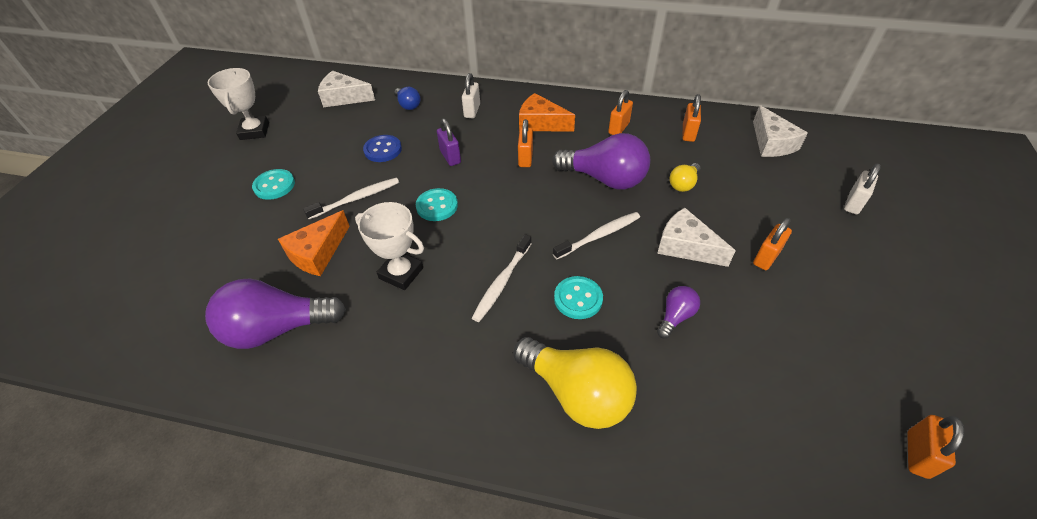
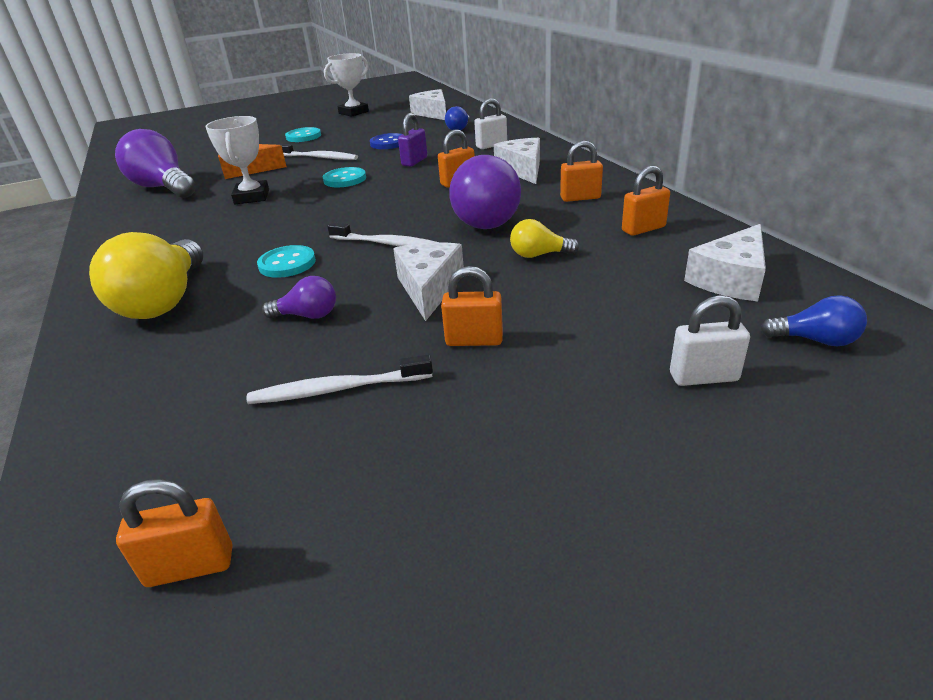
camera: 55 degrees right, 15 degrees down
(502, 282) = (278, 229): white toothbrush -> white toothbrush (338, 389)
(541, 123) = (522, 170): orange cheese -> white cheese
(844, 157) = (815, 340): none -> blue light bulb

